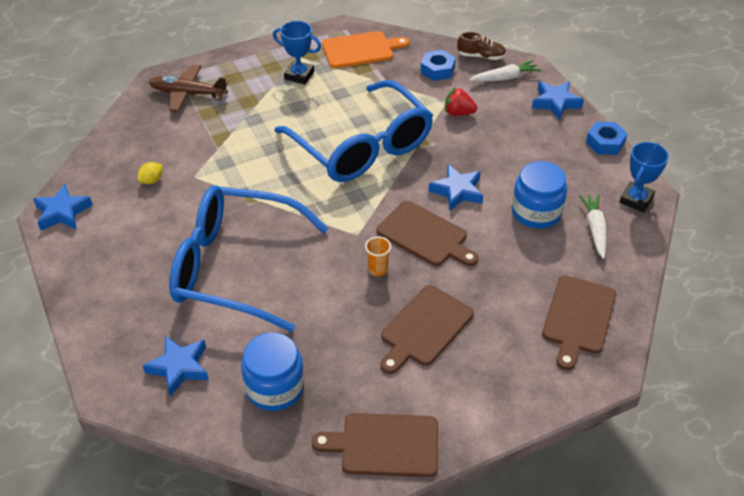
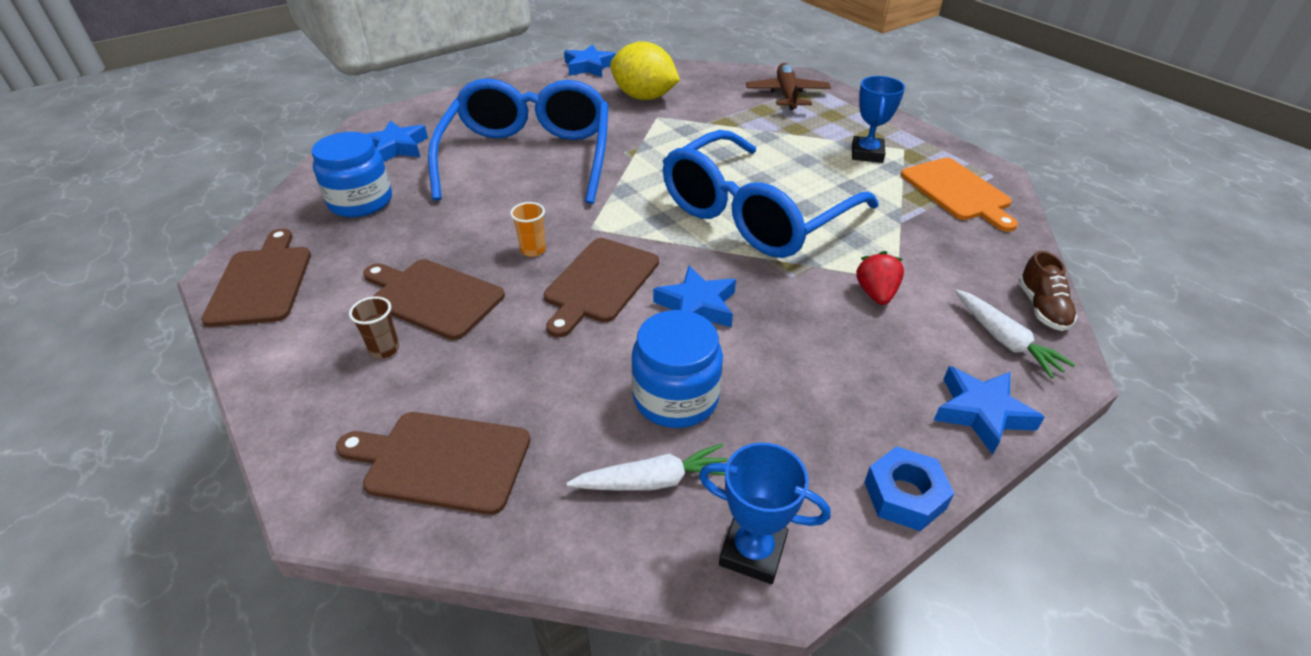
camera: 80 degrees right, 5 degrees down
(152, 180) = (644, 97): yellow lemon -> yellow lemon, size x2.45
(437, 70) = (967, 264): blue nut -> none
(478, 353) = (384, 349): none -> brown cup

